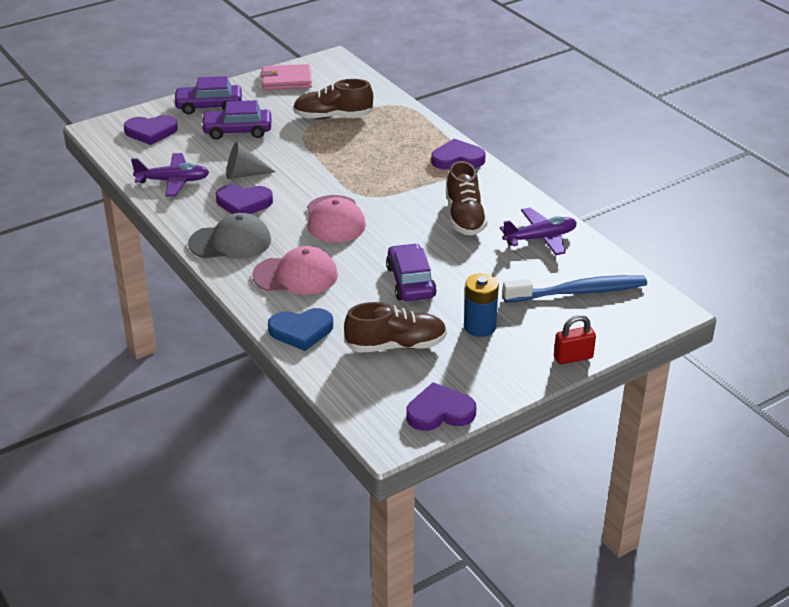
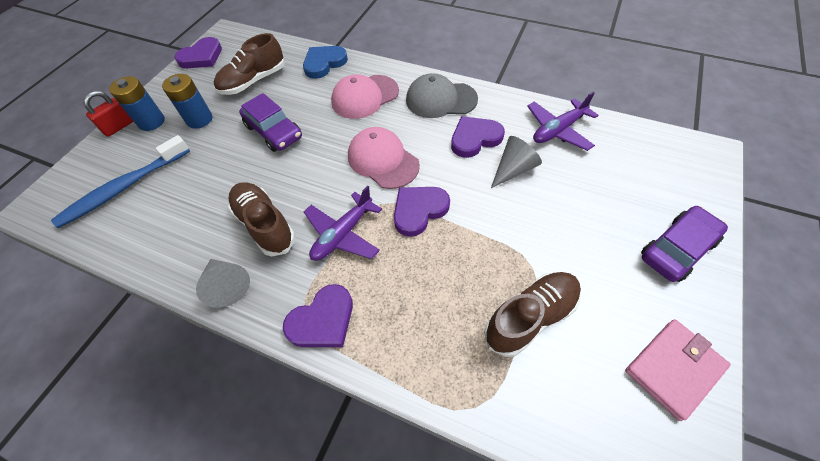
camera: 150 degrees right, 20 degrees up
(151, 132) = (665, 175): purple heart -> purple heart (419, 210)
(230, 242) = (441, 100): grey cap -> grey cap turned 45 degrees clockwise
(237, 131) = (595, 225): purple car -> none
(512, 196) = (227, 285): none -> grey cone
(534, 347) = (151, 122): none -> blue battery
(540, 238) = (175, 235): purple plane -> purple plane (343, 234)

